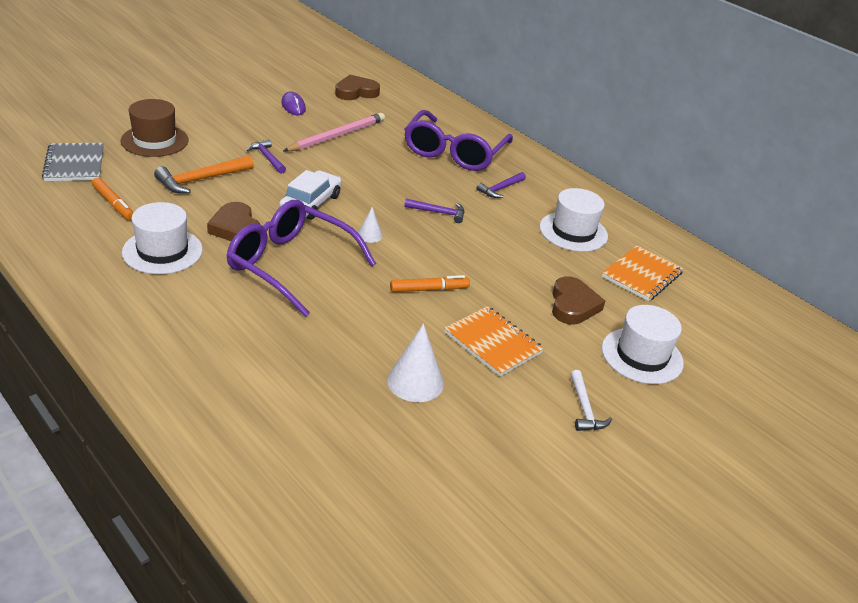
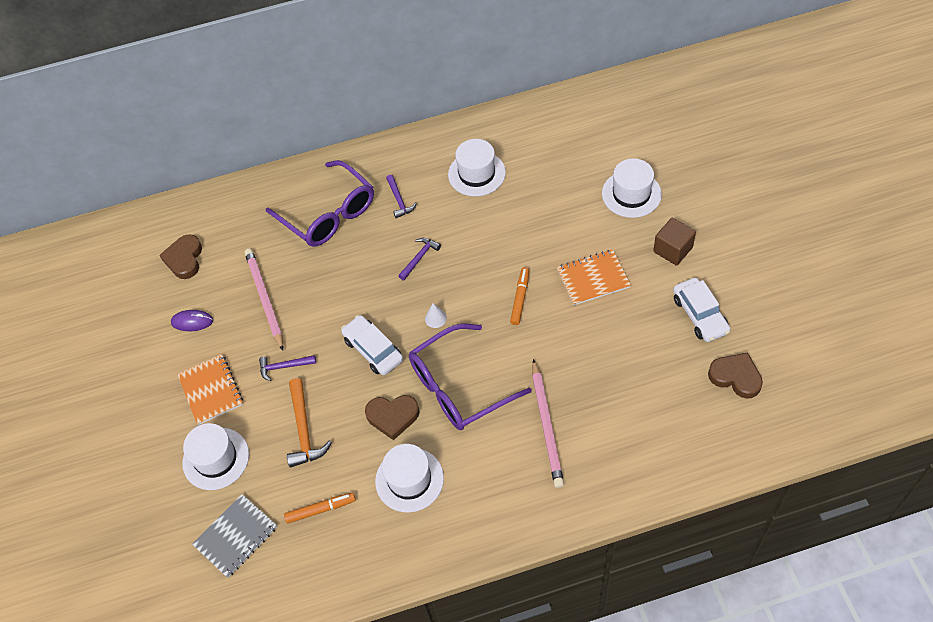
camera: 55 degrees left, 20 degrees up
(74, 164) = (236, 536): grey notebook -> grey notebook turned 60 degrees counterclockwise
(154, 140) = (216, 458): brown hat -> white hat
(265, 338) = (547, 425): none -> pink pencil
(415, 381) = (620, 340): white cone -> none
(498, 453) = (700, 315): none -> white car
(573, 305) = (566, 212): brown heart -> brown heart (735, 377)
(584, 409) = (672, 250): white hammer -> brown cube
(642, 275) = (544, 153): orange notebook -> orange notebook (211, 390)

